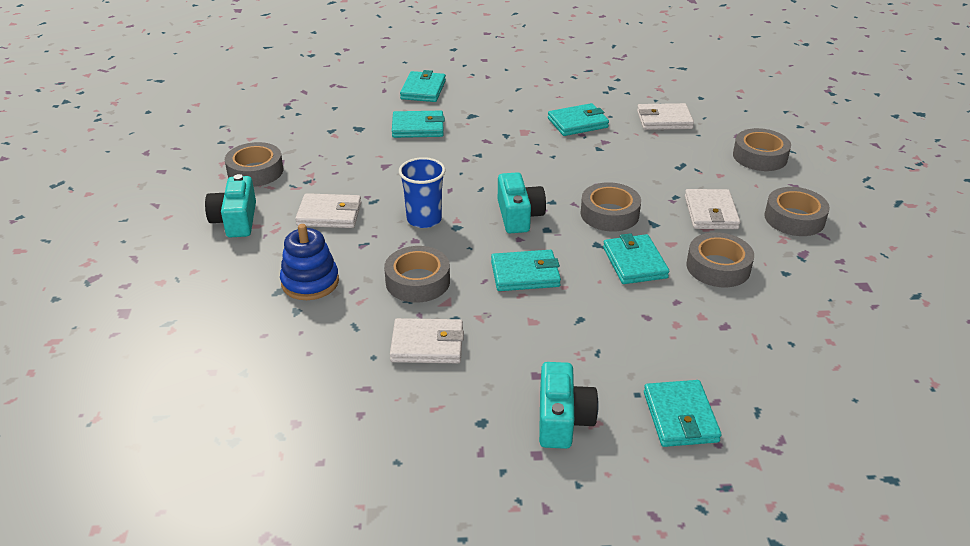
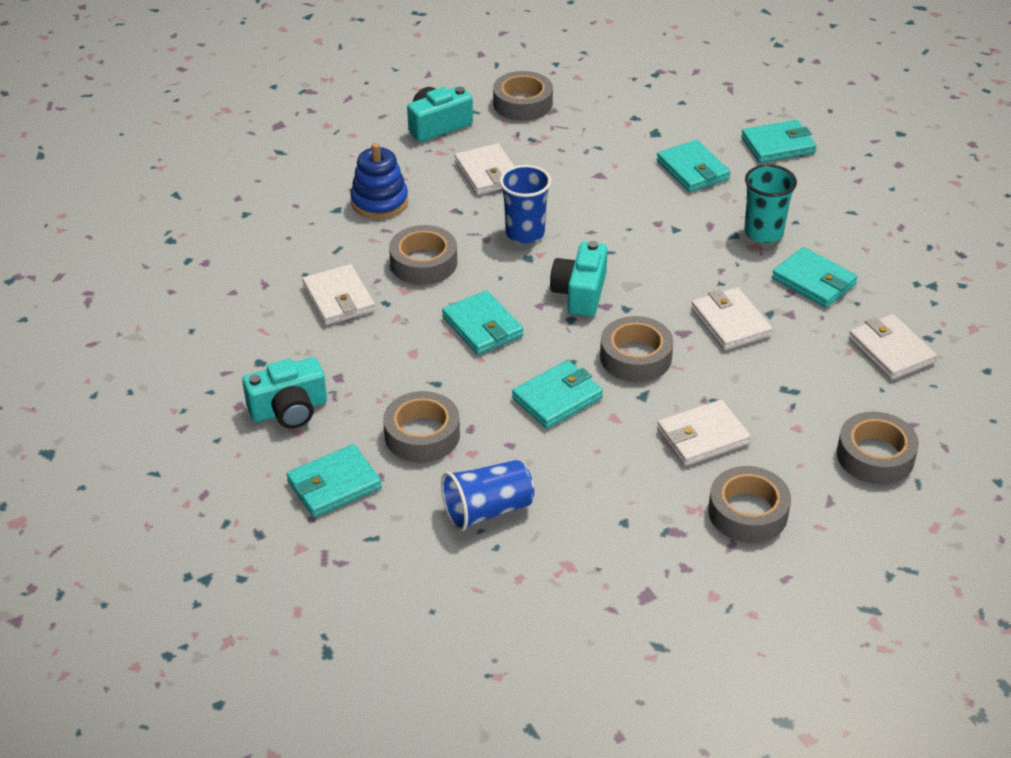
camera: 65 degrees right, 5 degrees up
(512, 124) = (763, 232): none -> turquoise cup
(519, 216) = (580, 293): turquoise camera -> turquoise camera turned 135 degrees clockwise
(598, 165) = (730, 322): none -> white wallet
(718, 267) = (595, 464): grey tape -> grey tape (422, 435)
(748, 335) = (487, 510): none -> blue cup

